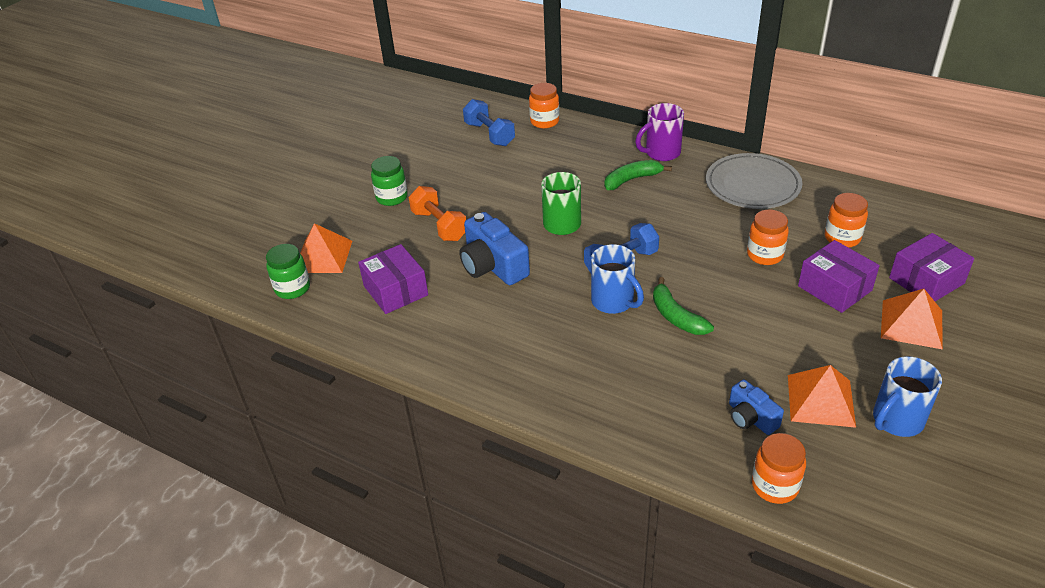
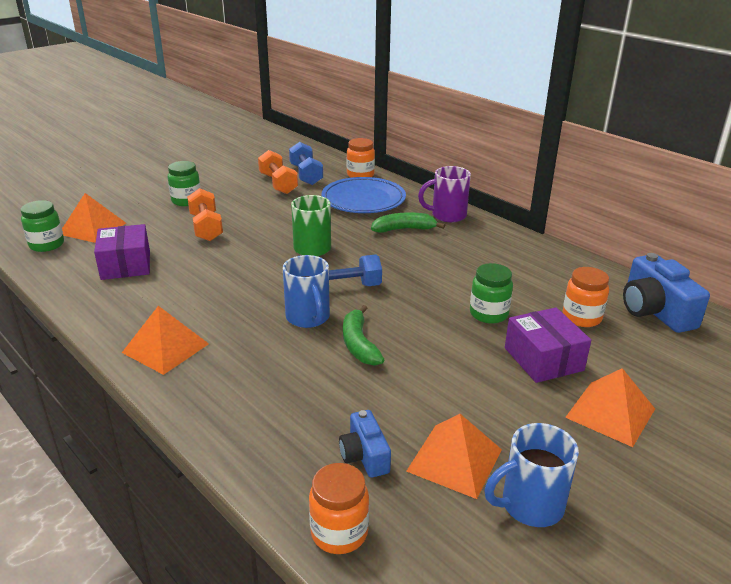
camera: 15 degrees right, 10 degrees down
(470, 153) = (278, 184): none -> orange dumbbell
(493, 265) = (224, 265): blue camera -> blue camera (655, 311)
(510, 368) = (165, 348): none -> orange pyramid
(569, 153) = (363, 200): none -> blue plate
(752, 185) = (517, 256): grey plate -> none
(765, 255) = (488, 314): orange jar -> green jar
(926, 281) = (653, 376): purple box -> none

